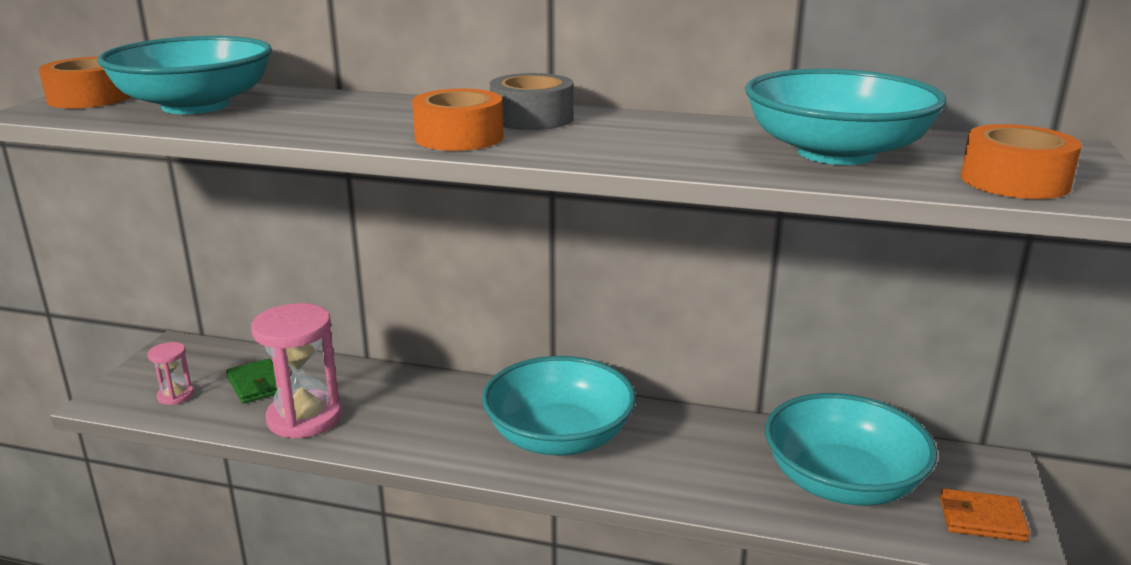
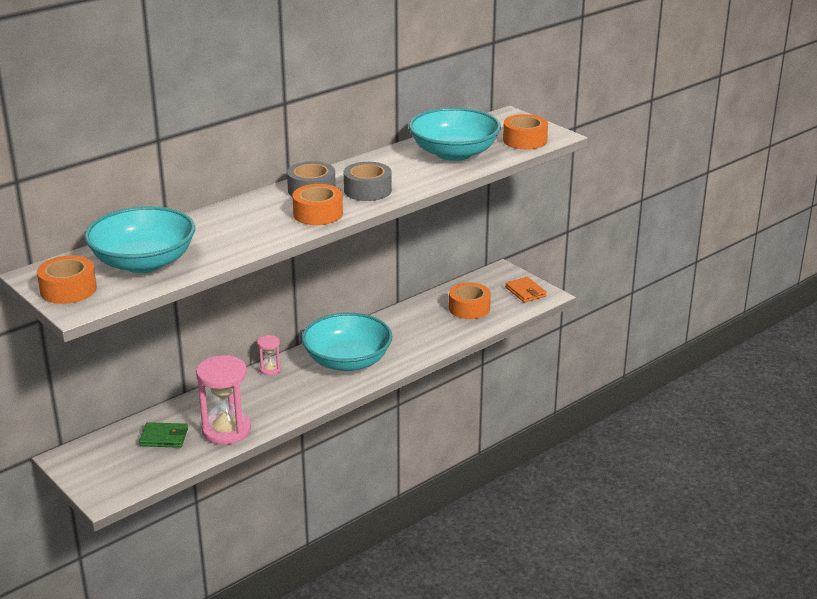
camera: 55 degrees left, 5 degrees up
(175, 395) = (136, 469): pink hourglass -> pink hourglass (270, 369)
(588, 141) = (367, 190): none -> grey tape
(842, 482) = (469, 308): turquoise bowl -> orange tape
(982, 519) = (525, 292): orange wallet -> orange wallet turned 75 degrees counterclockwise

